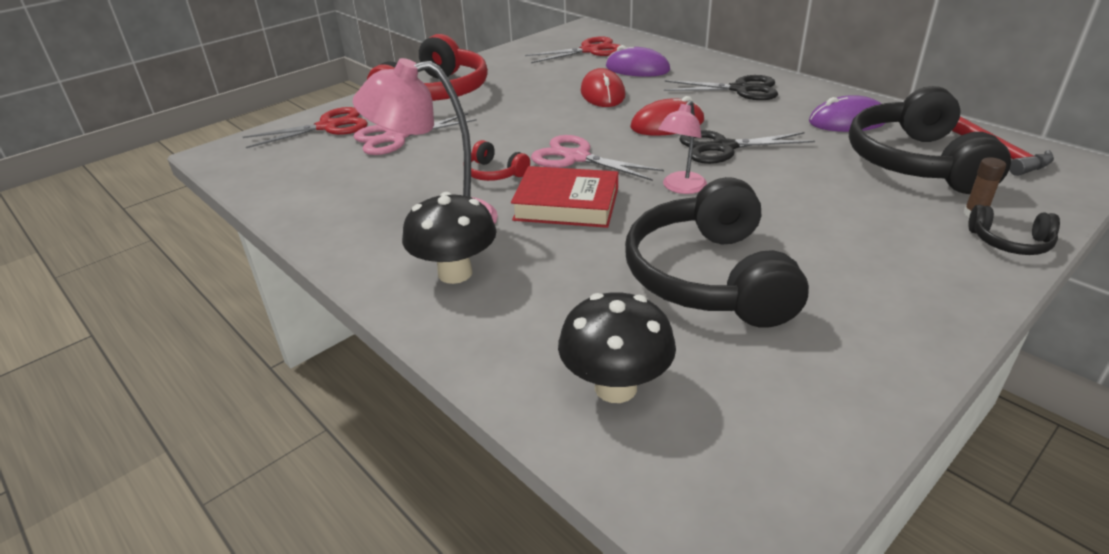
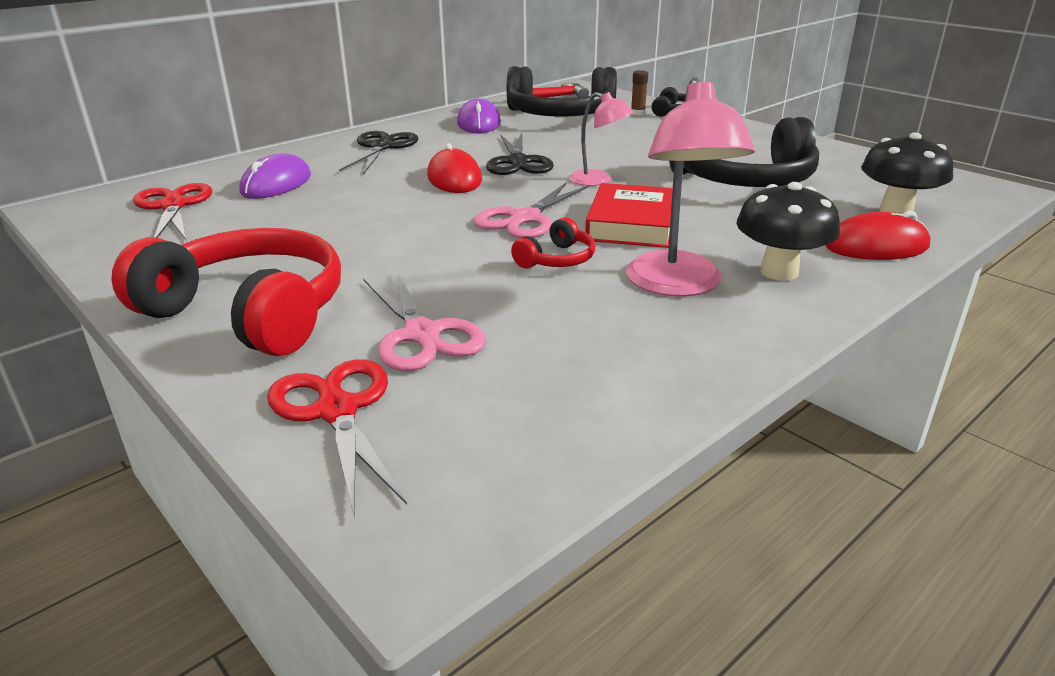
camera: 90 degrees left, 5 degrees down
(602, 93) = (345, 203): red mouse -> red mouse (876, 246)

